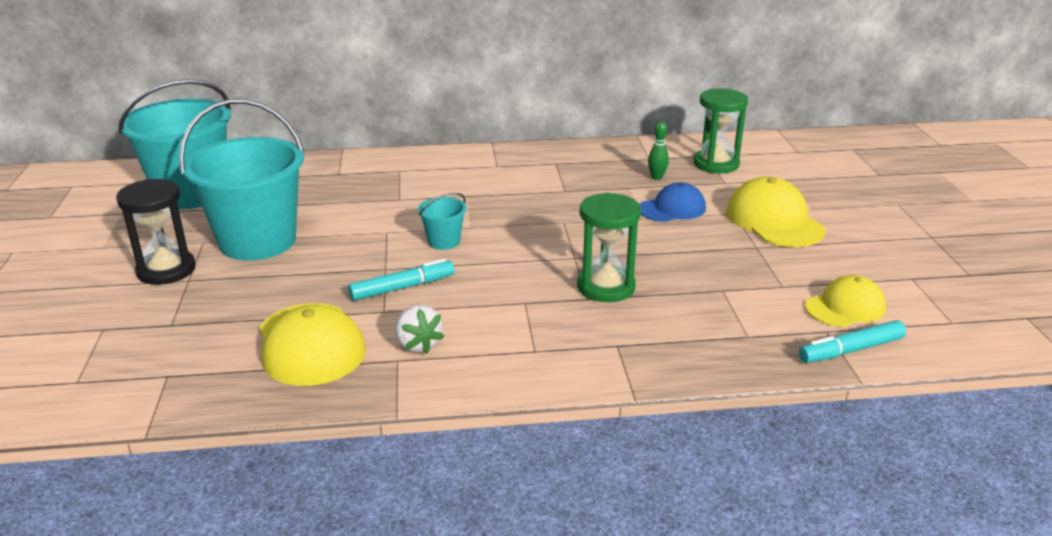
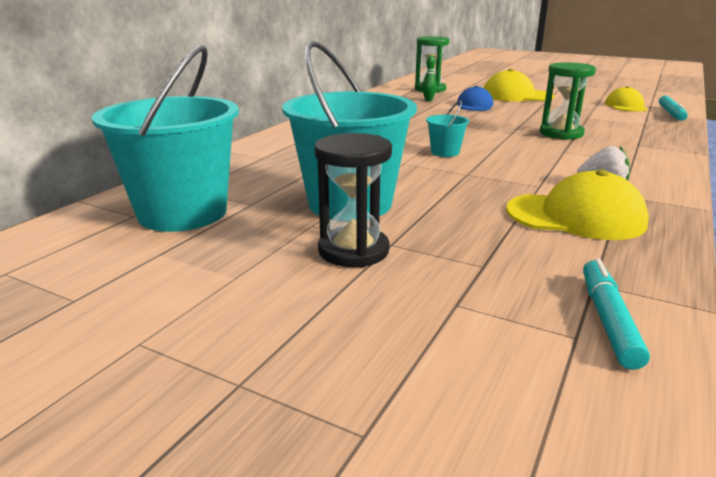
camera: 55 degrees left, 5 degrees down
(402, 288) = (507, 175): turquoise marker -> turquoise marker (608, 320)

